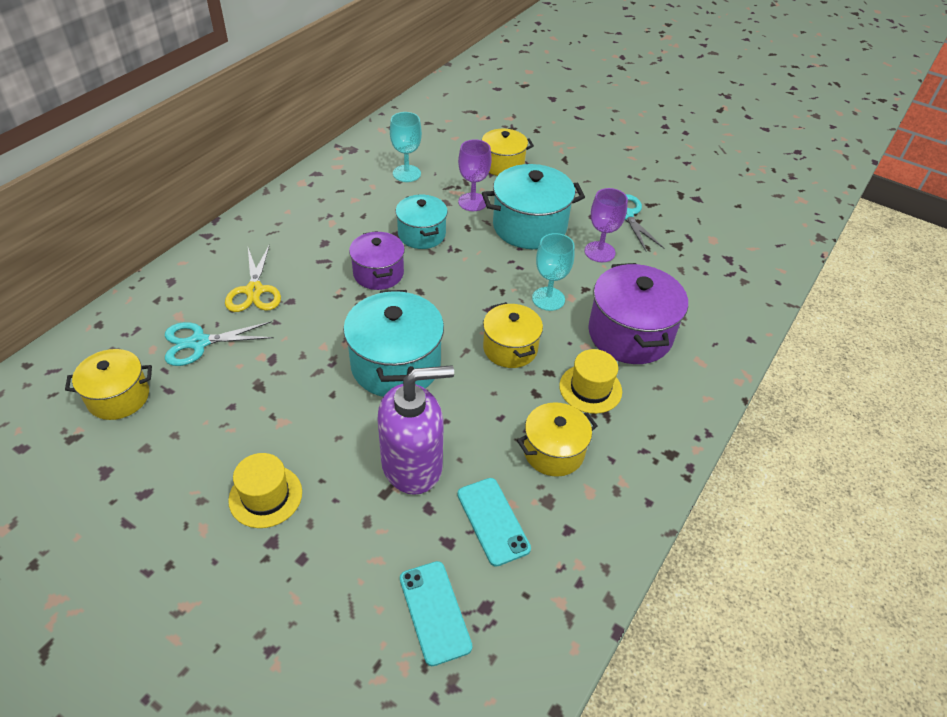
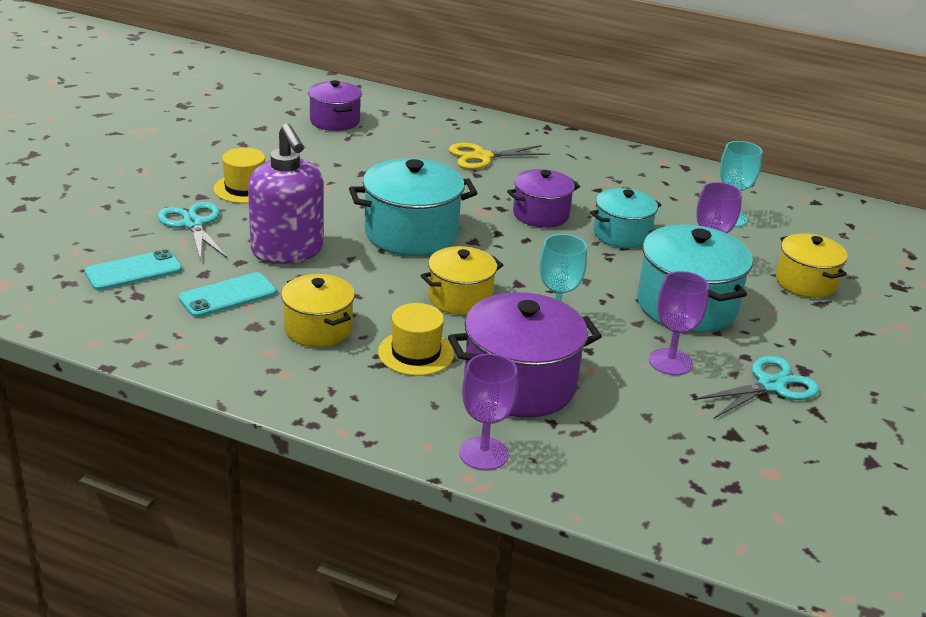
camera: 80 degrees right, 15 degrees down
(118, 397) = (335, 121): yellow pot -> purple pot
(199, 343) = (405, 142): turquoise scissors -> turquoise scissors (193, 224)
(713, 368) = (483, 453): none -> purple goblet

